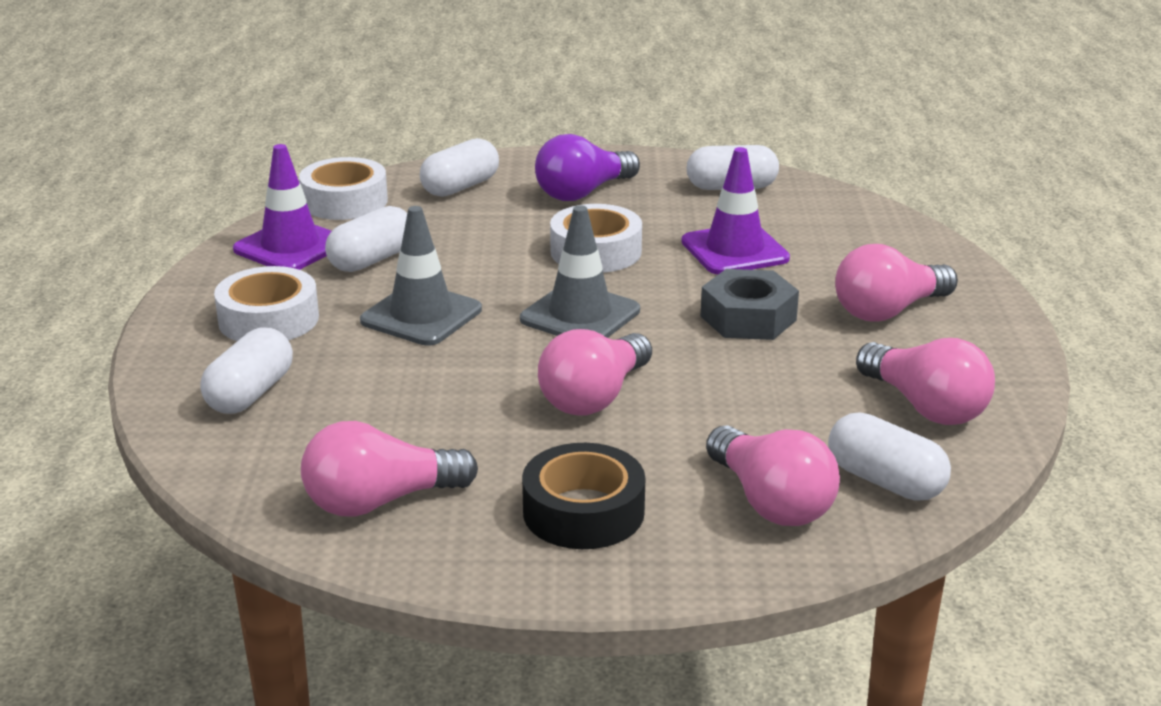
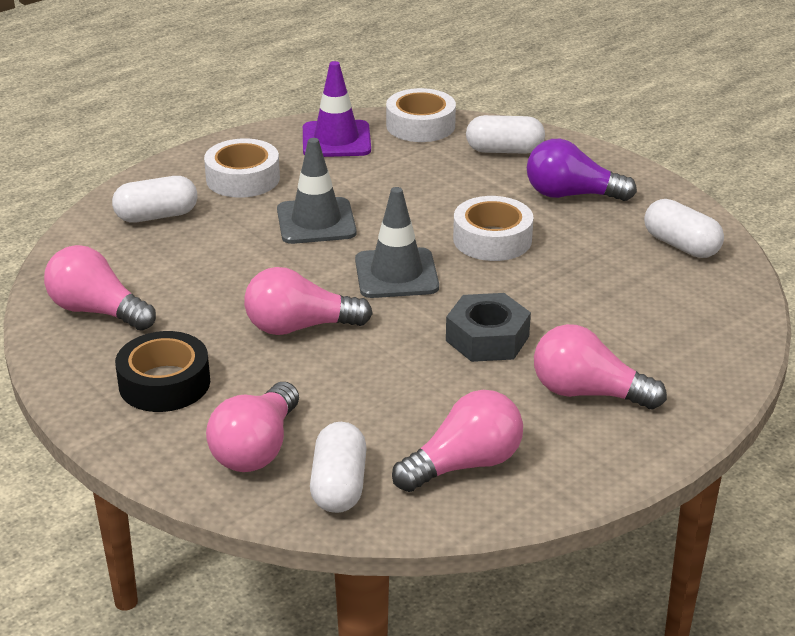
camera: 50 degrees right, 5 degrees up
(372, 260) = (360, 172): white capsule -> none
(734, 250) = (581, 290): purple traffic cone -> none
(925, 407) = (464, 464): pink light bulb -> pink light bulb turned 135 degrees counterclockwise

